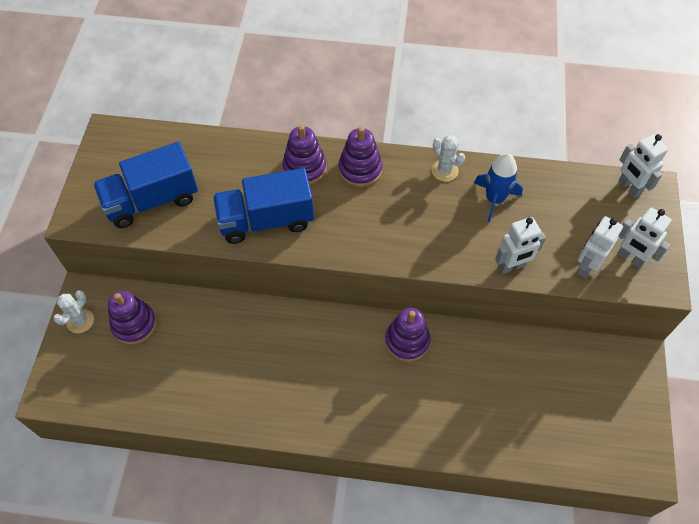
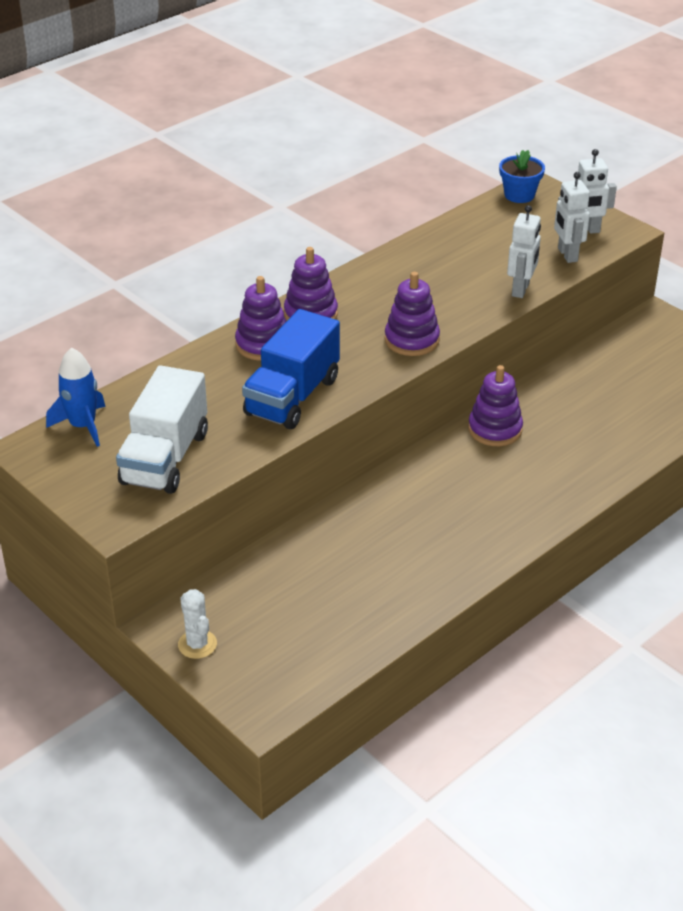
camera: 50 degrees left, 20 degrees down
(134, 324) = (254, 603): purple stacking toy -> purple stacking toy (411, 340)
(152, 200) = (165, 458): blue truck -> white truck
(444, 170) = (377, 271): white cactus -> none
(494, 199) = (442, 262): blue rocket -> blue rocket (82, 426)
(629, 188) = (519, 195): white robot -> blue flower pot

